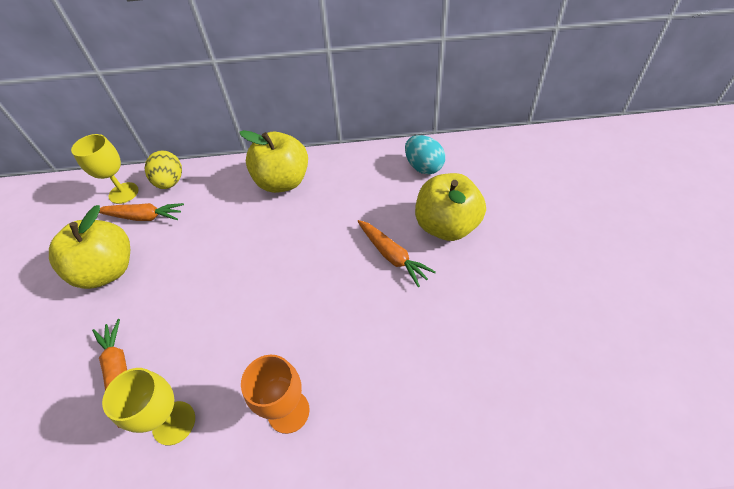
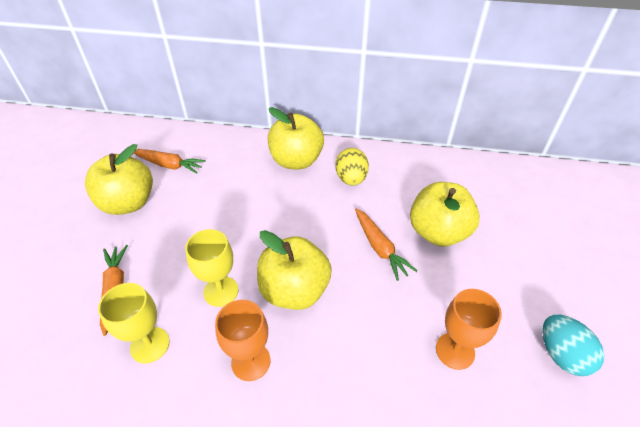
camera: 10 degrees right, 5 degrees down
(123, 193) = (157, 142): yellow goblet -> yellow goblet (221, 291)
(170, 182) = (199, 141): yellow egg -> yellow egg (351, 179)
(316, 323) = (294, 290): none -> yellow apple
(423, 167) = (429, 174): turquoise egg -> turquoise egg (561, 355)
(491, 344) = (455, 350): none -> orange goblet

